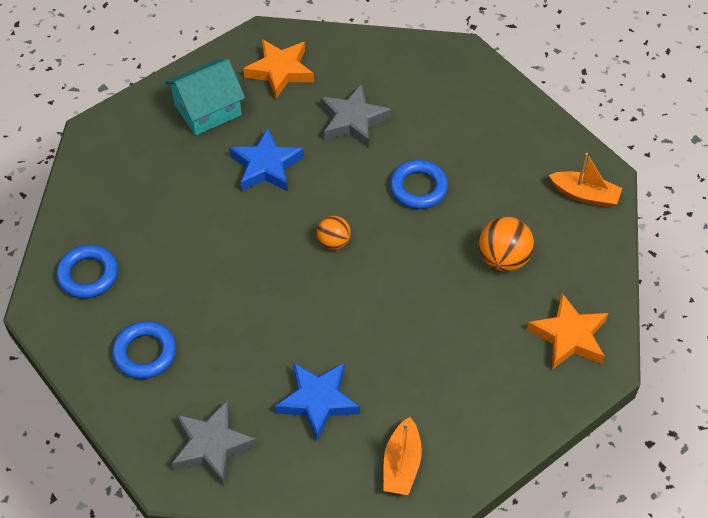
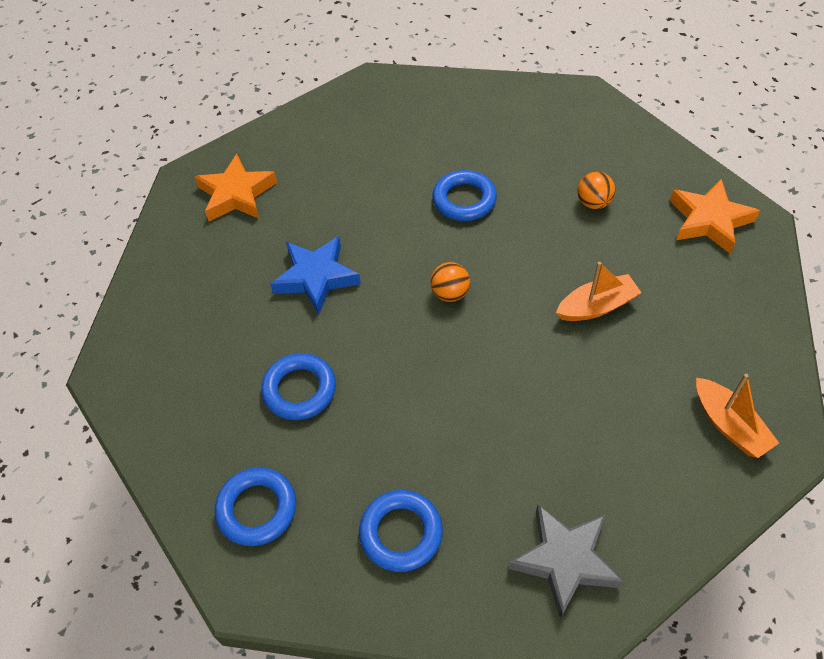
camera: 40 degrees left, 0 degrees up
(181, 228) = (299, 390): none -> blue ring
(208, 110) = (205, 271): turquoise house -> none
(318, 401) = (601, 434): blue star -> none
(353, 120) = (348, 188): grey star -> none
(503, 259) = (593, 203): orange ball -> orange ball, size x0.63
(585, 195) = (588, 115): orange boat -> orange boat (596, 306)

